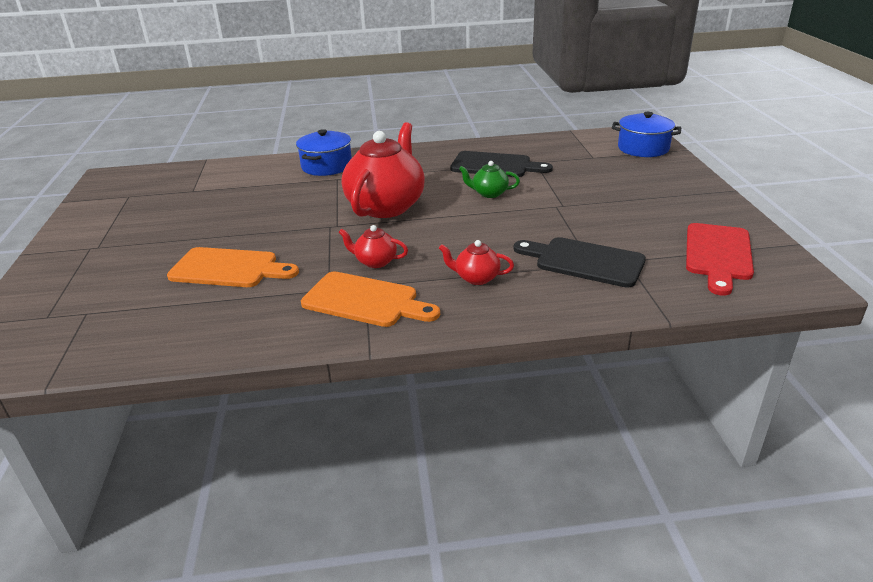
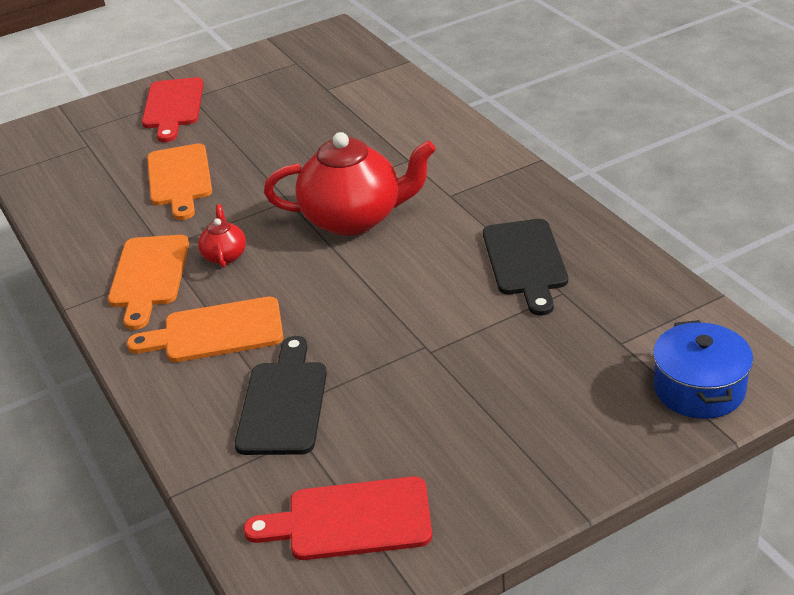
camera: 70 degrees right, 5 degrees up
(97, 258) = (173, 107): none -> red cutting board
(326, 166) = (439, 140): blue pot -> none
(476, 278) = (216, 332): red teapot -> orange cutting board
(489, 193) = (432, 281): green teapot -> none

